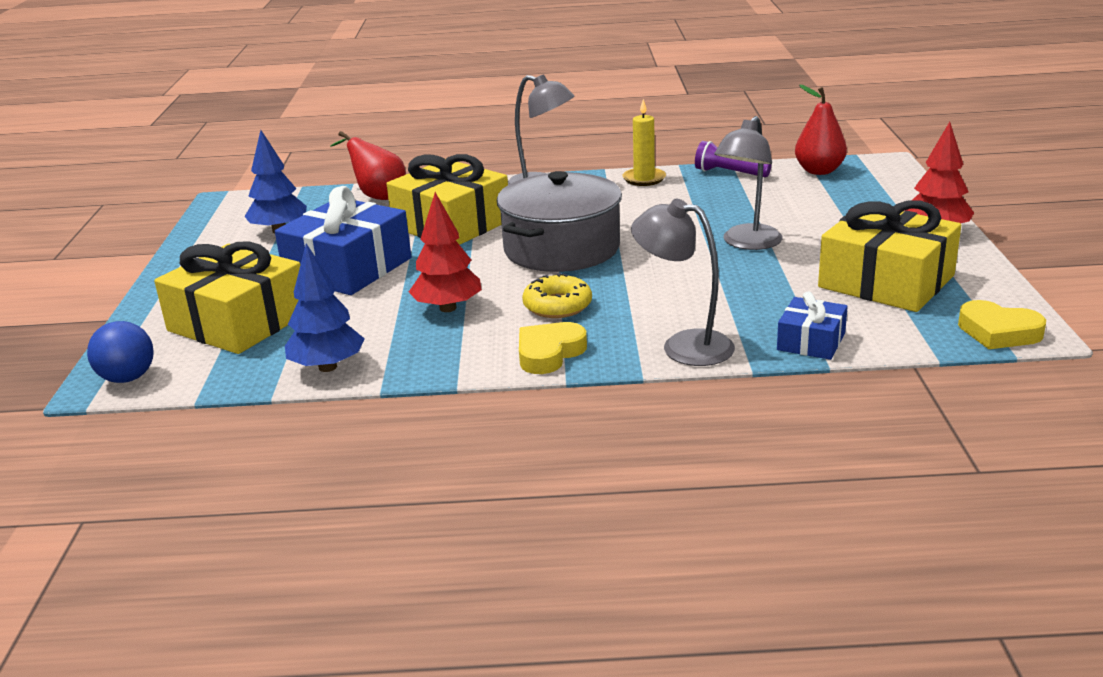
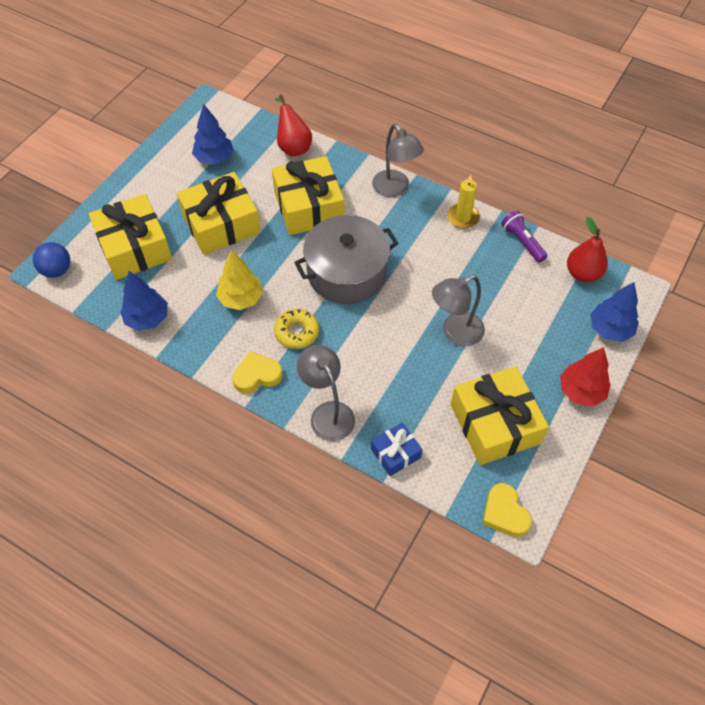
camera: 30 degrees right, 30 degrees up
(348, 268) = (221, 224): blue gift -> yellow gift
(448, 308) = (241, 299): red tree -> yellow tree
(899, 190) = (610, 329): none -> blue tree

